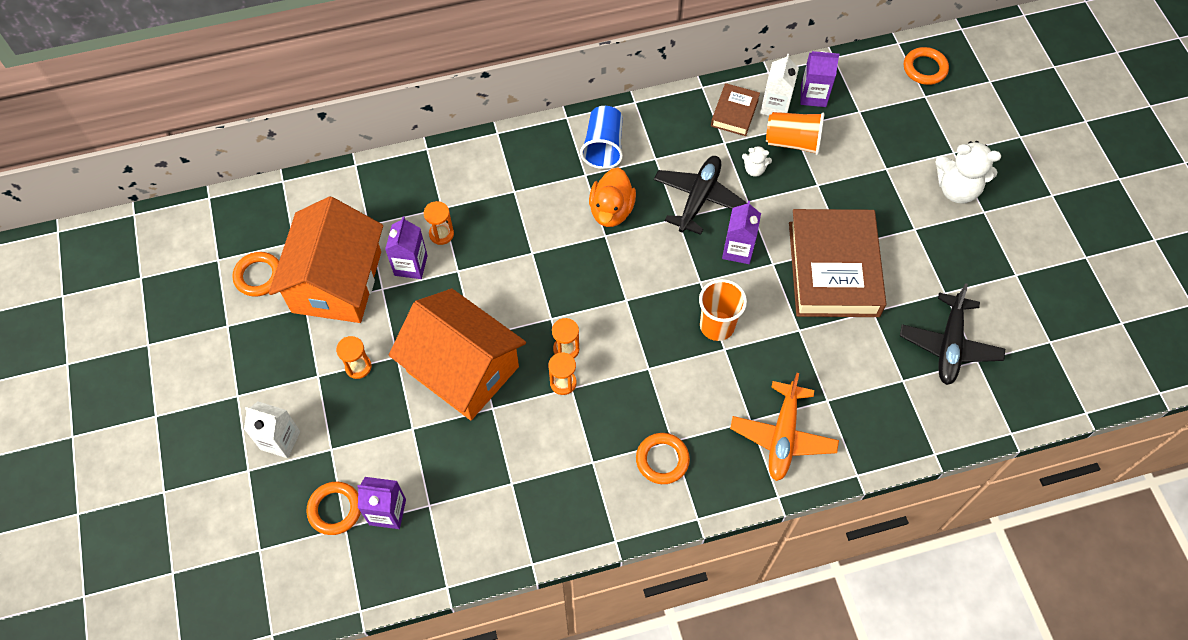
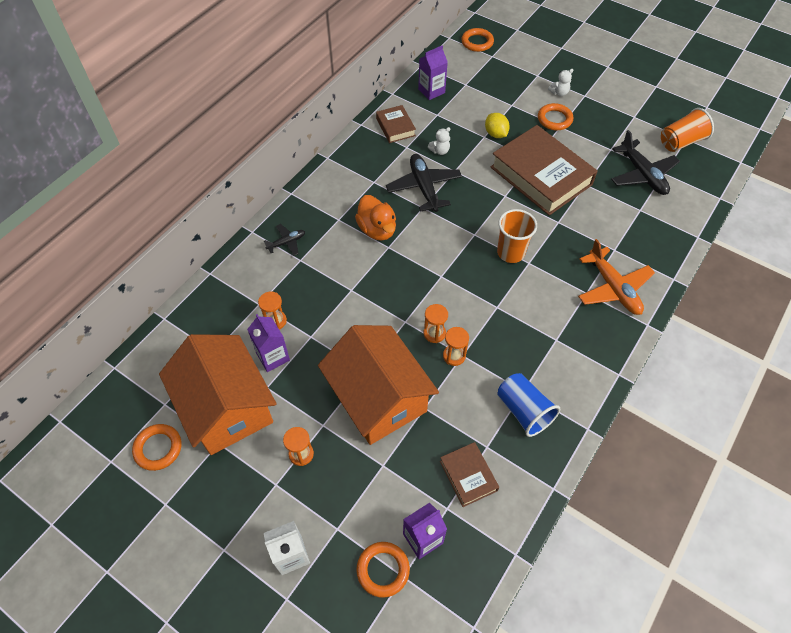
camera: 40 degrees left, 5 degrees down
(463, 369) = (378, 398): orange house -> orange house turned 60 degrees clockwise
(472, 494) = (468, 476): none -> brown book
(517, 165) = (286, 242): none -> black plane
(603, 147) = (333, 195): blue cup -> blue cup (523, 411)
(662, 460) = (562, 355): orange ring -> orange ring (554, 119)
(738, 250) = (477, 201): purple carton -> none
(775, 106) = (416, 109): white carton -> none
(793, 142) = (446, 122): orange cup -> orange cup (680, 142)
(833, 190) = (495, 134): none -> yellow lemon
(957, 189) = (559, 93): white teddy bear -> white teddy bear, size x0.50

